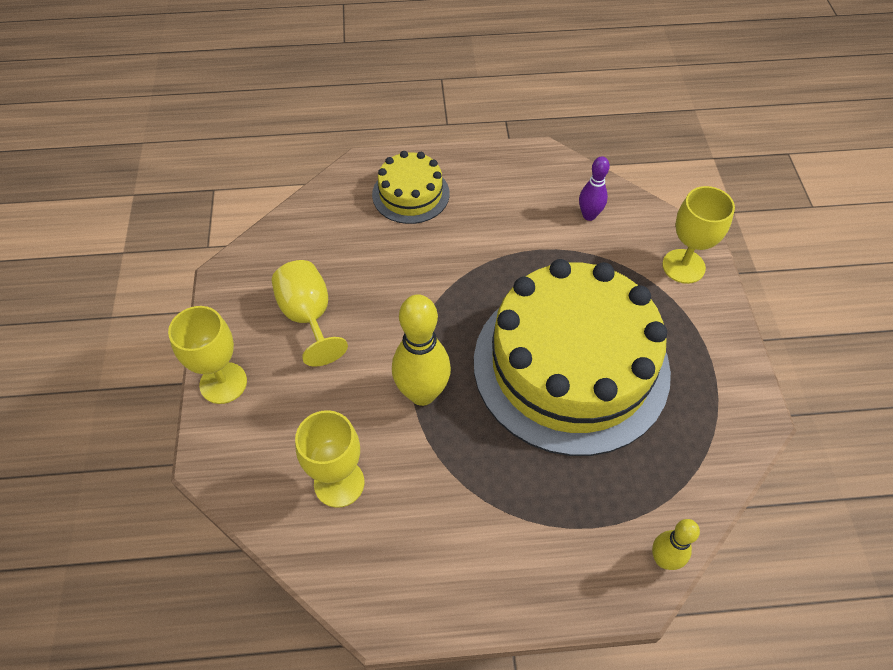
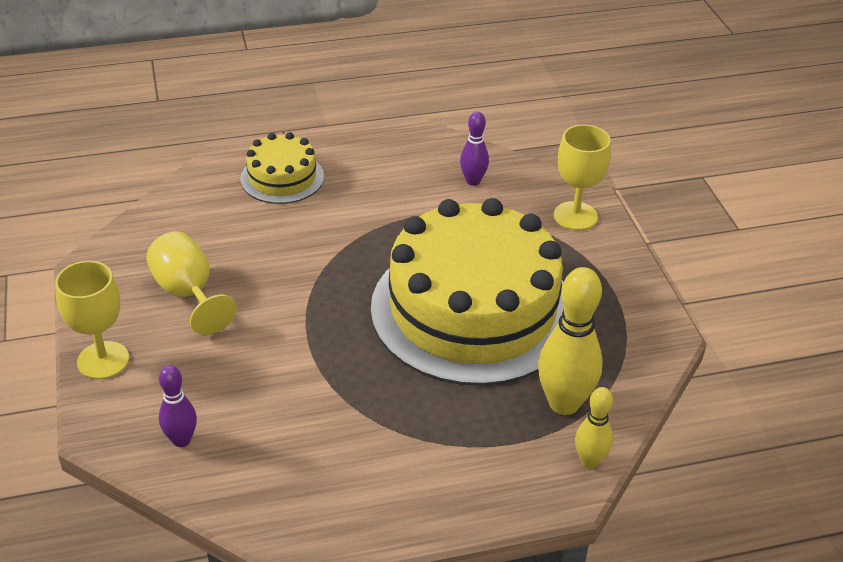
camera: 10 degrees left, 15 degrees down
(281, 482) = (181, 440): none -> purple bowling pin
(339, 483) = (244, 434): yellow goblet -> none
(422, 393) = (321, 348): yellow bowling pin -> yellow bowling pin (564, 403)

